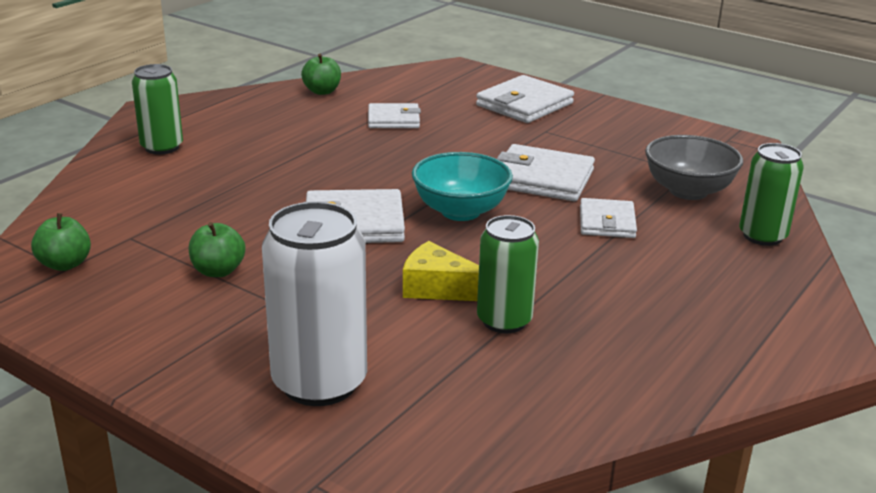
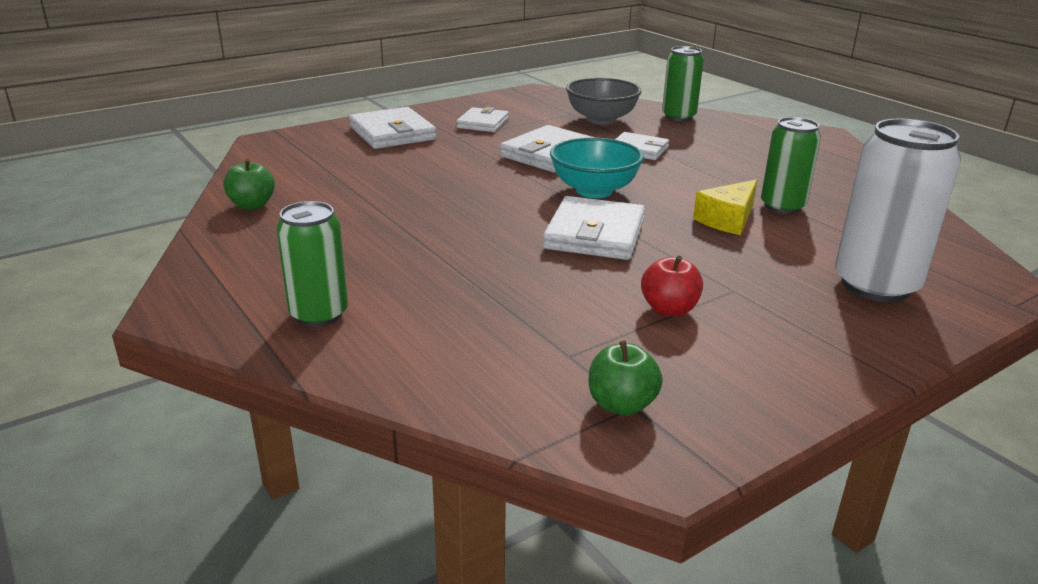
camera: 70 degrees left, 0 degrees up
(218, 271) = (669, 309): green apple -> red apple
(393, 119) = (370, 185): white wallet -> white wallet (483, 123)

